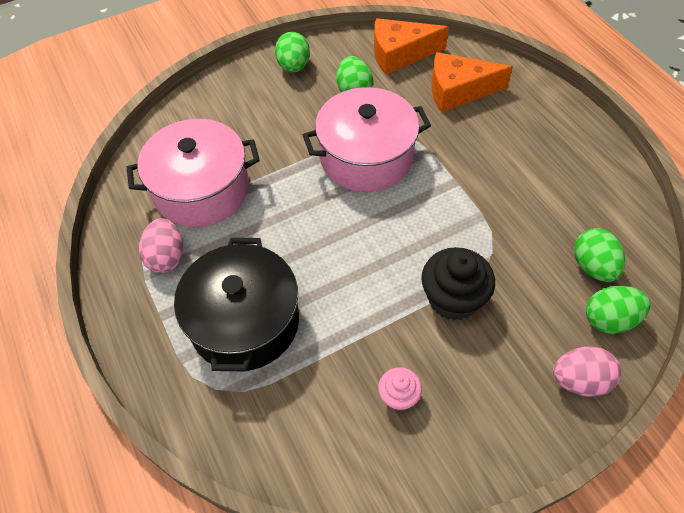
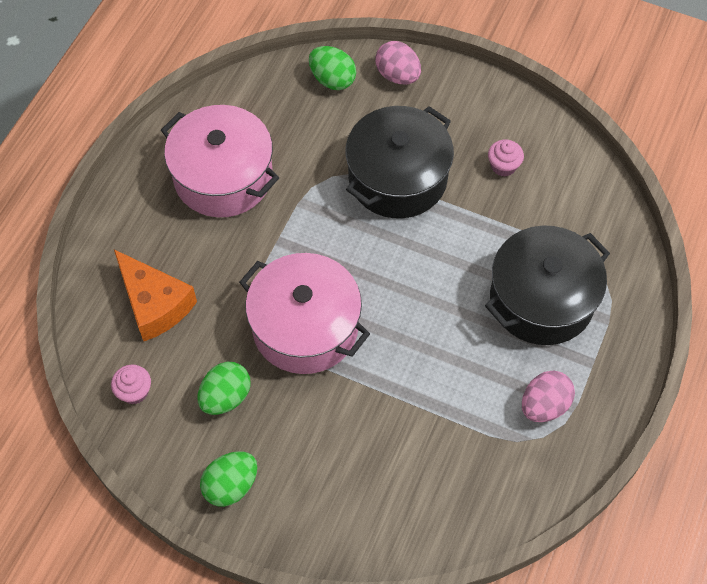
camera: 130 degrees left, 5 degrees up
(201, 190) = (457, 438): pink pot -> pink pot (223, 177)
(400, 54) = (134, 391): orange cheese -> pink cupcake
(453, 299) = (397, 178): black cupcake -> black pot
(593, 266) = (291, 108): green egg -> none

